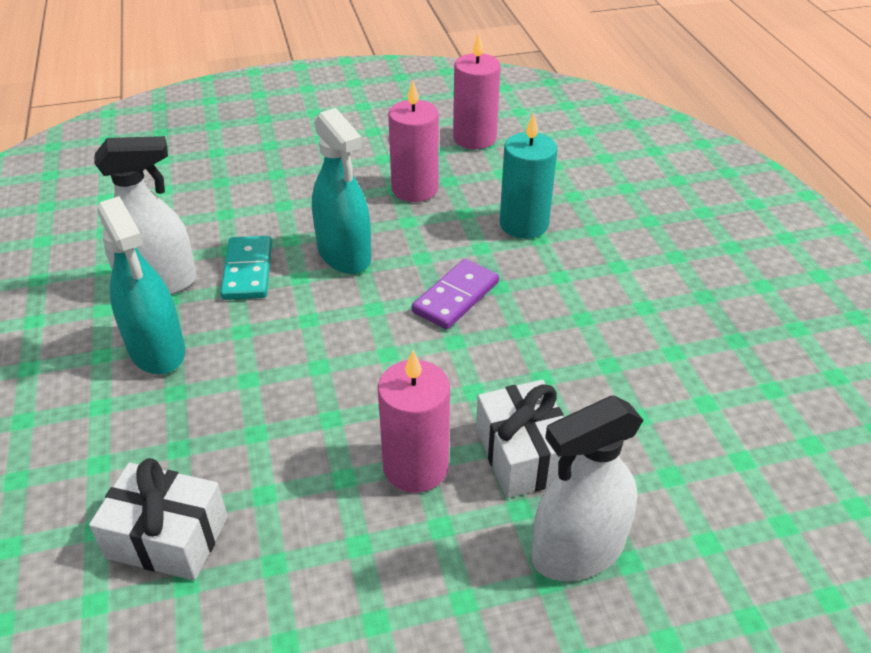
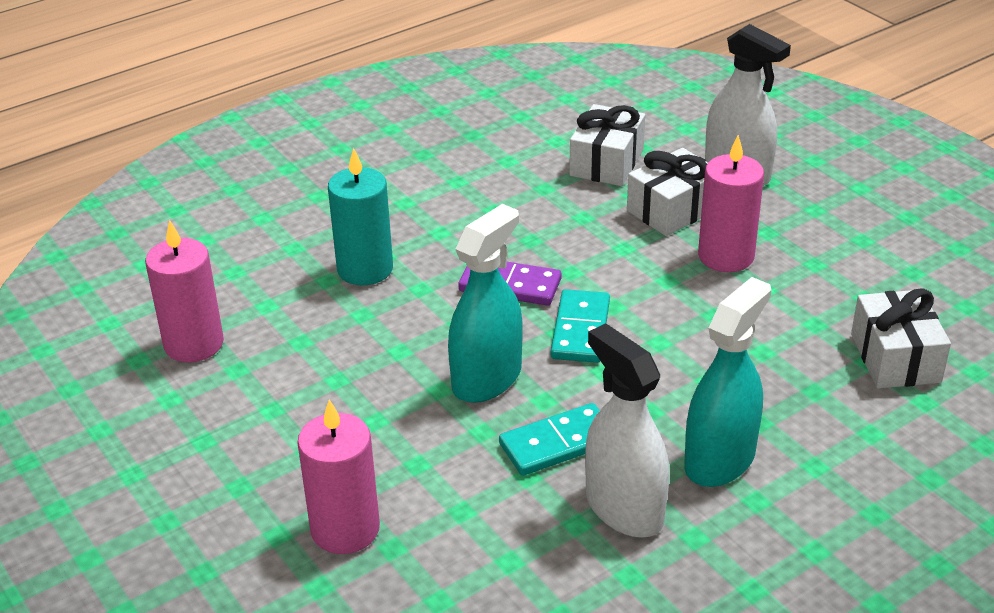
camera: 110 degrees left, 5 degrees down
(368, 321) = (580, 330): none -> turquoise domino
(414, 189) = (332, 363): pink candle -> pink candle (345, 529)
(643, 430) = (606, 163): none -> white gift

